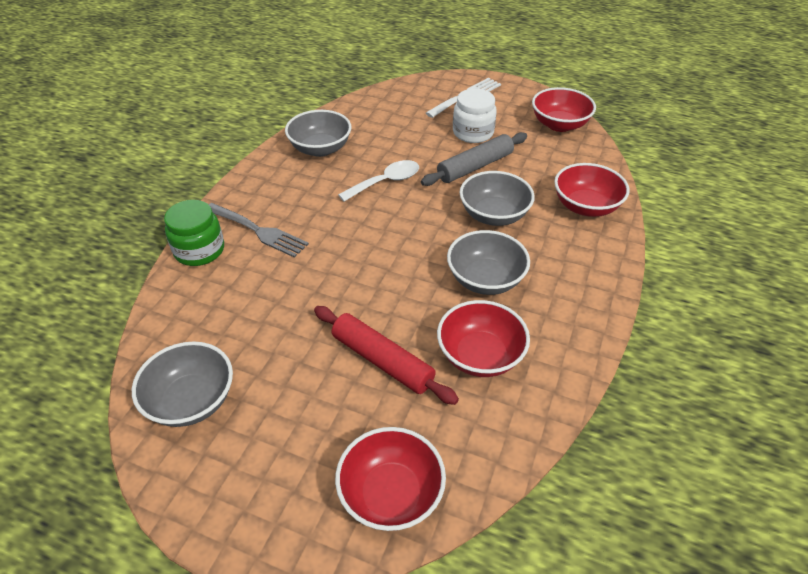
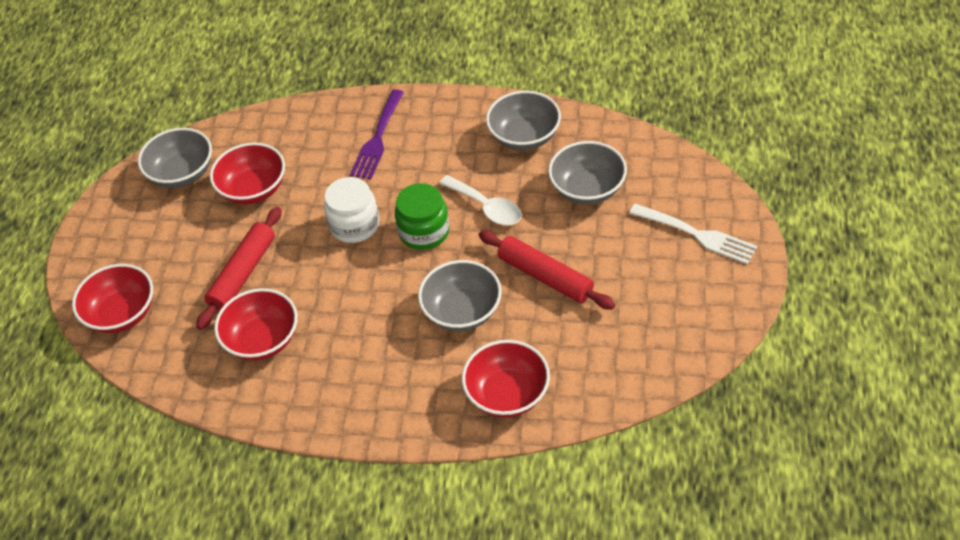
camera: 80 degrees right, 5 degrees up
(199, 250) = (340, 111): green jar -> green jar (424, 232)
(258, 231) = (377, 138): grey fork -> purple fork
(473, 133) = (615, 259): white jar -> white jar (354, 225)
(475, 167) = (545, 276): grey rolling pin -> red rolling pin
(485, 279) = (360, 324): grey bowl -> grey bowl (587, 189)
(559, 125) = (675, 344): red bowl -> red bowl (253, 189)

